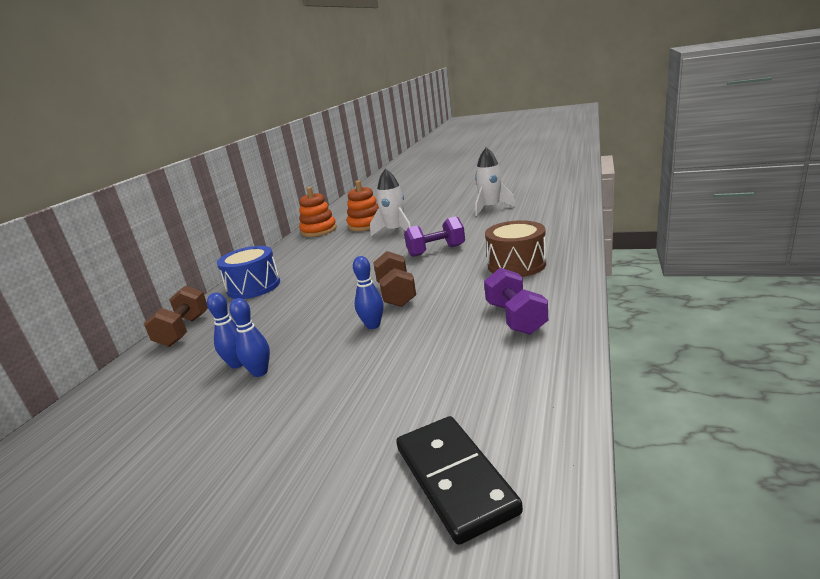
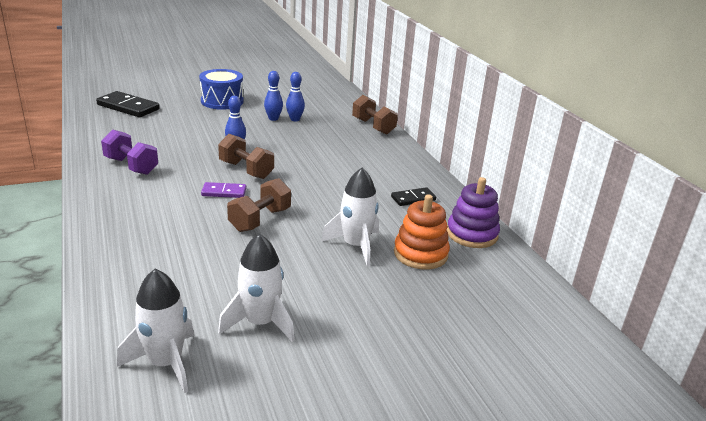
camera: 135 degrees right, 5 degrees up
(253, 286) = (391, 158): blue drum -> blue drum (222, 101)
(308, 252) = (413, 198): none -> black domino
(319, 230) = (472, 234): orange stacking toy -> purple stacking toy
(436, 251) = (260, 220): purple dumbbell -> brown dumbbell
(441, 275) = (224, 192): none -> purple domino
(516, 265) = (154, 213): brown drum -> none
(548, 200) = (166, 363): none -> white rocket

